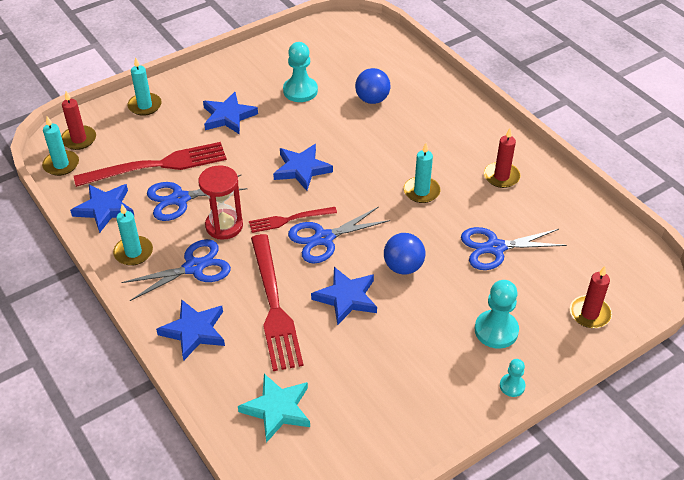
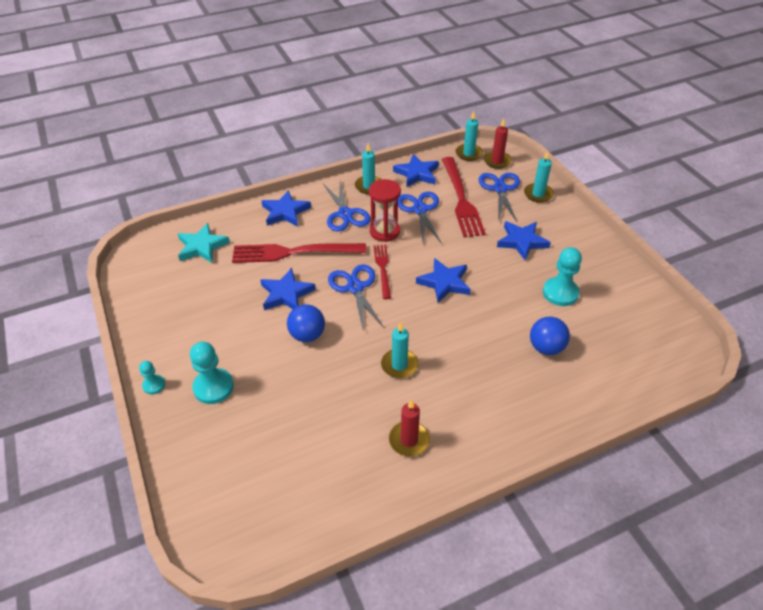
camera: 100 degrees right, 0 degrees up
(495, 248) = (309, 410): blue scissors -> blue scissors (500, 189)
(589, 314) = (201, 469): red candle -> none

